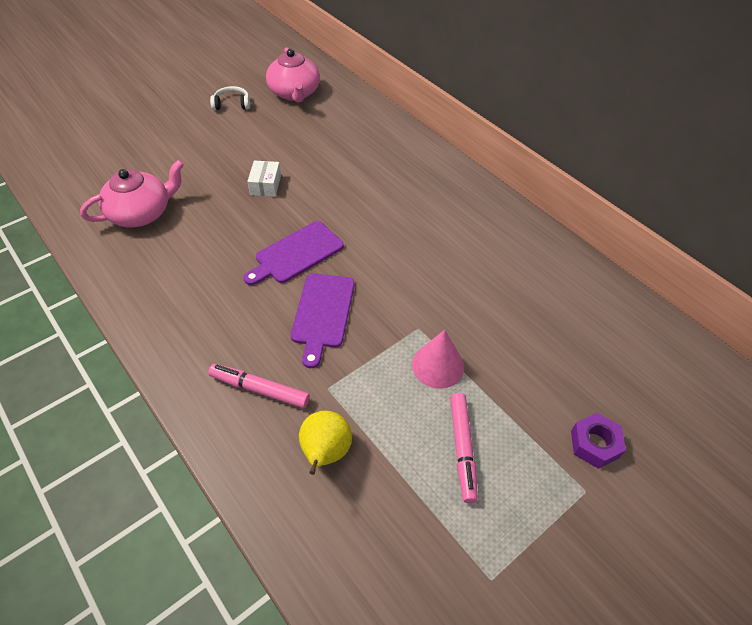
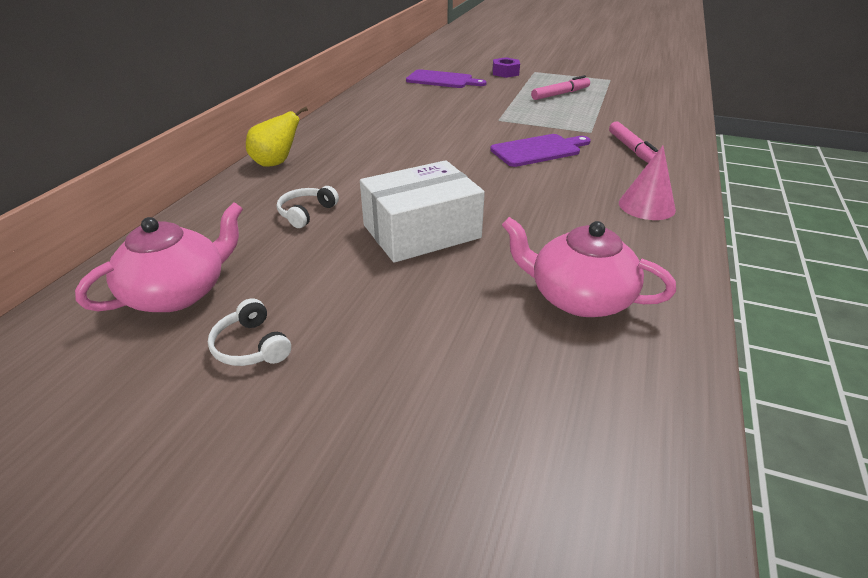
camera: 120 degrees left, 15 degrees down
(265, 185) = (421, 231): white box -> white box, size x2.10
(296, 254) = (496, 179): purple cutting board -> purple cutting board (442, 80)
(325, 453) = (629, 121): yellow pear -> yellow pear (276, 163)
(335, 148) = (306, 213): none -> white headphones
(438, 365) = (518, 109): pink cone -> pink cone (646, 206)

